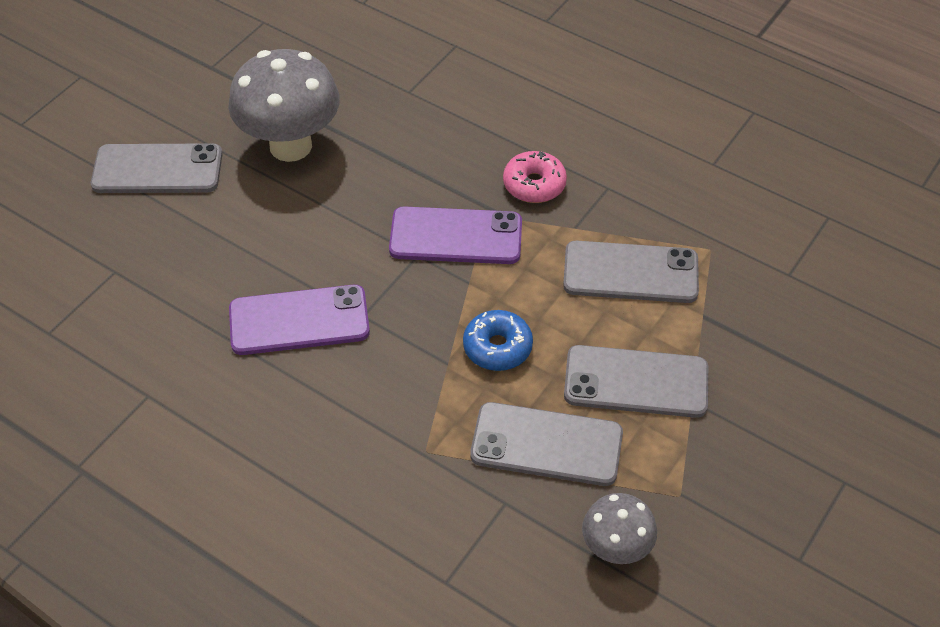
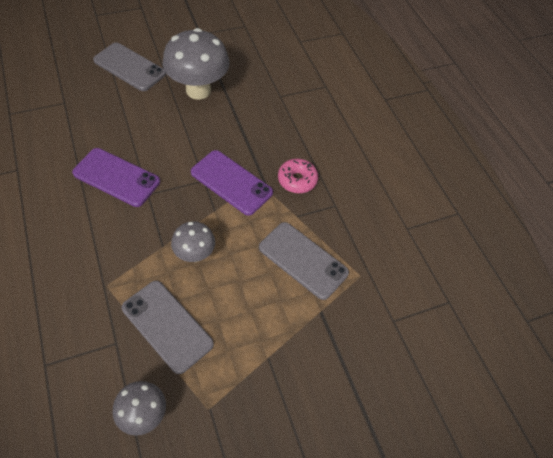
camera: 30 degrees right, 5 degrees up
(497, 347) = (195, 254): blue donut -> grey mushroom
(636, 382) = (247, 324): grey phone -> none

